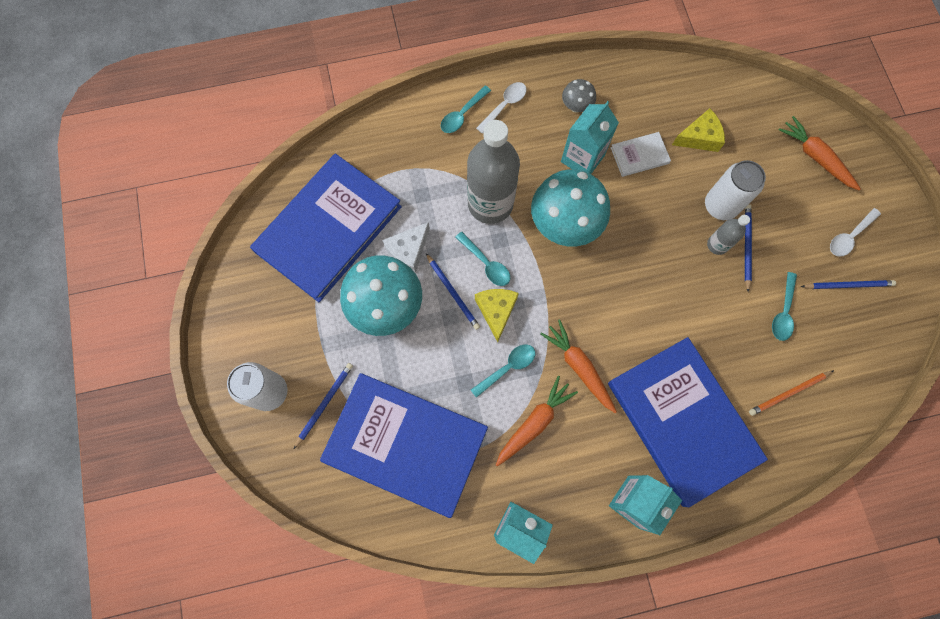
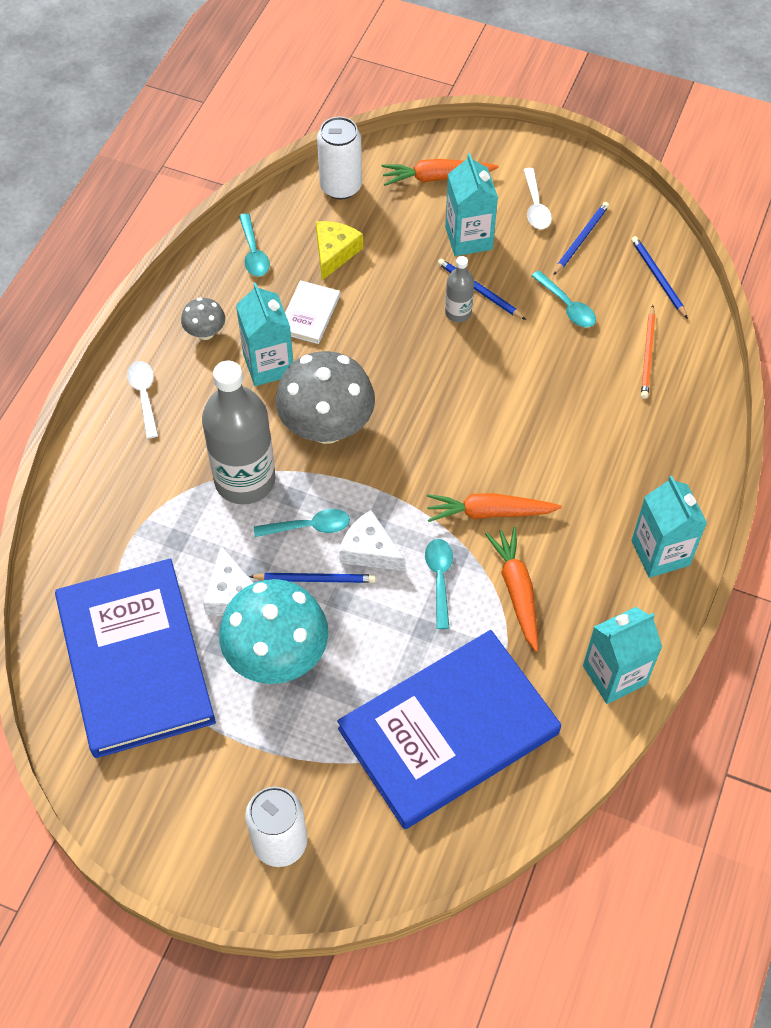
camera: 55 degrees left, 15 degrees down
(324, 404) = (339, 789): blue pencil -> blue pencil (658, 278)
(462, 115) = (118, 441): turquoise spoon -> turquoise spoon (253, 253)
(496, 311) = (369, 550): yellow cheese -> white cheese
(564, 224) = (327, 427): turquoise mushroom -> grey mushroom
(682, 421) = (610, 458): blue book -> none
(720, 206) = (420, 283): white can -> white can (341, 186)
(783, 211) = (468, 238): none -> turquoise carton

